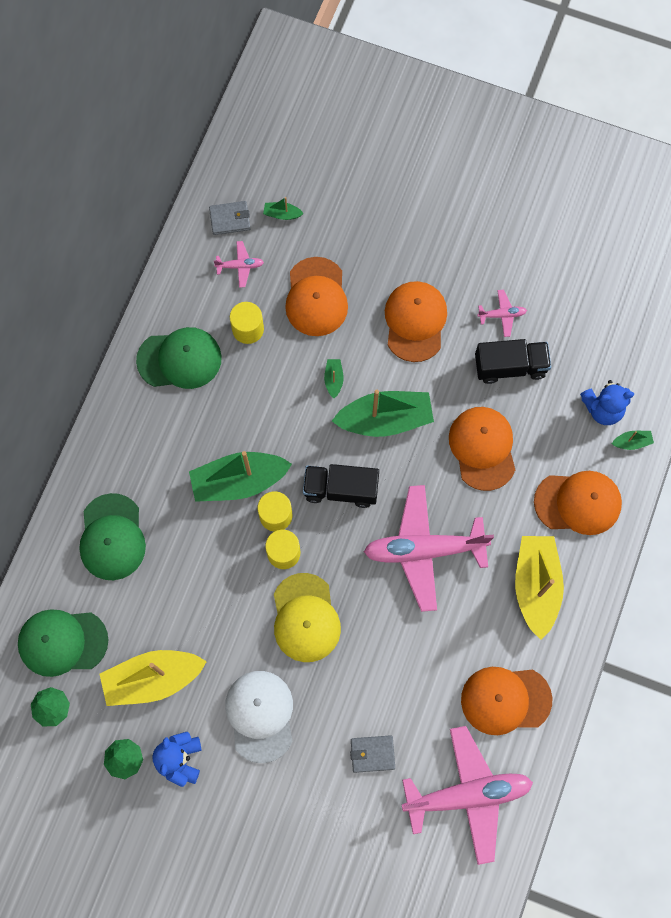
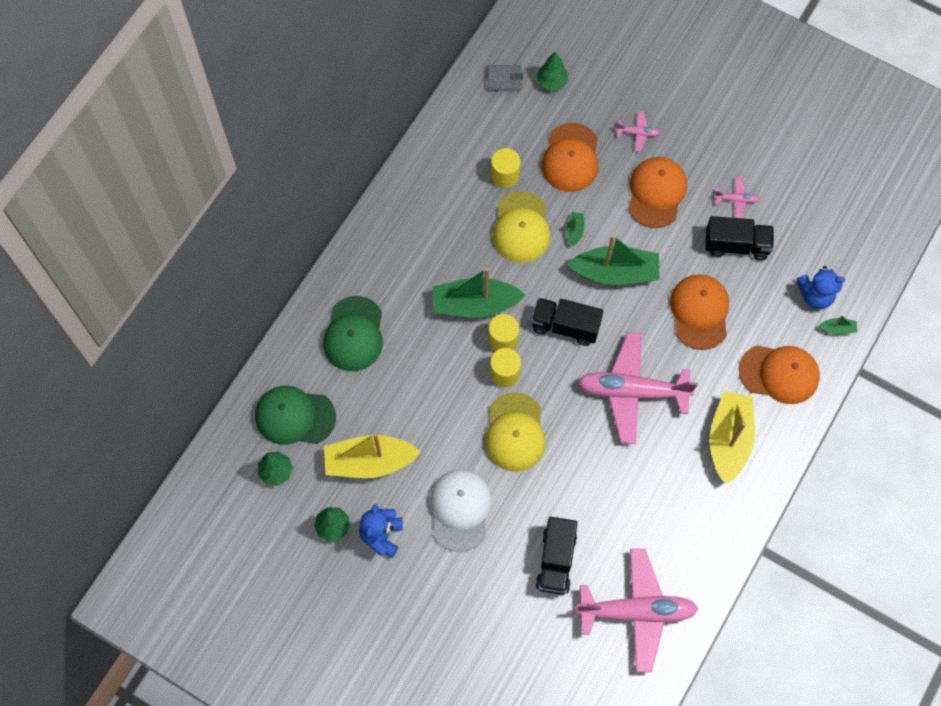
camera: 10 degrees right, 5 degrees down
(179, 359) = (439, 192): green cap -> none
(240, 266) = (507, 121): pink plane -> pink plane (637, 133)
(275, 385) = (521, 227): none -> yellow cap
(282, 214) = (552, 82): green boat -> green tree
(372, 754) = (556, 561): grey wallet -> black truck
(505, 700) = (685, 534): orange cap -> none

